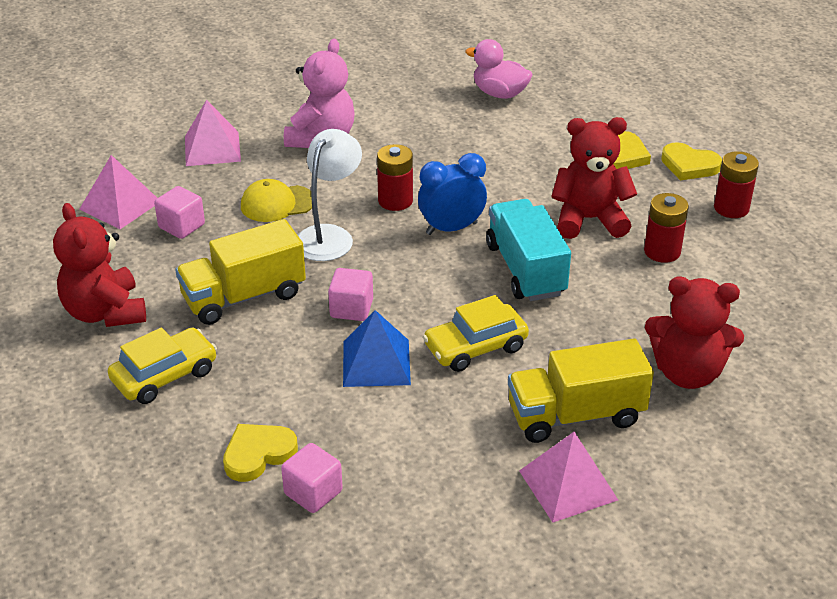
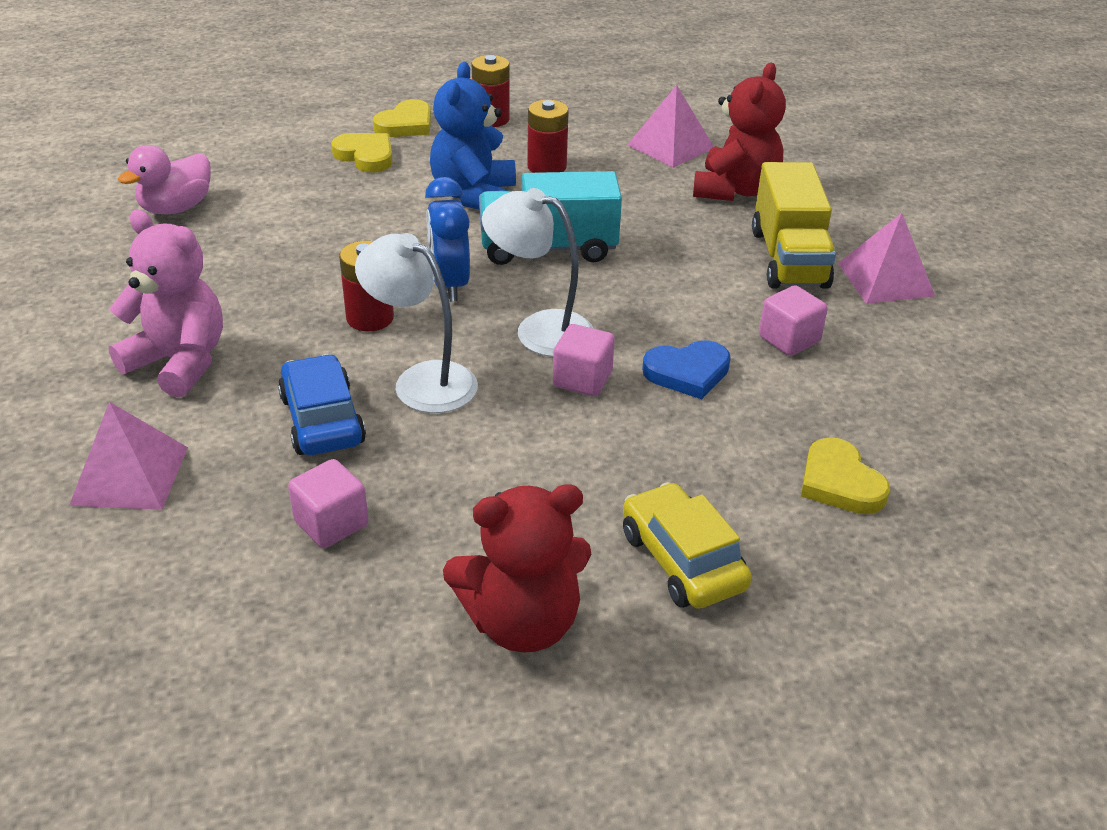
camera: 80 degrees left, 0 degrees up
(120, 205) = (233, 596): pink pyramid -> pink pyramid (670, 146)
(244, 296) = (528, 470): yellow truck -> none
(277, 204) = (322, 420): yellow cap -> blue car
(313, 492) = (902, 444): pink cube -> pink cube (789, 339)
(376, 362) = (687, 372): blue pyramid -> blue heart
(408, 280) = (539, 330): none -> white lamp
(475, 347) = (674, 301): yellow car -> none
(589, 220) = (474, 196): red teddy bear -> blue teddy bear

